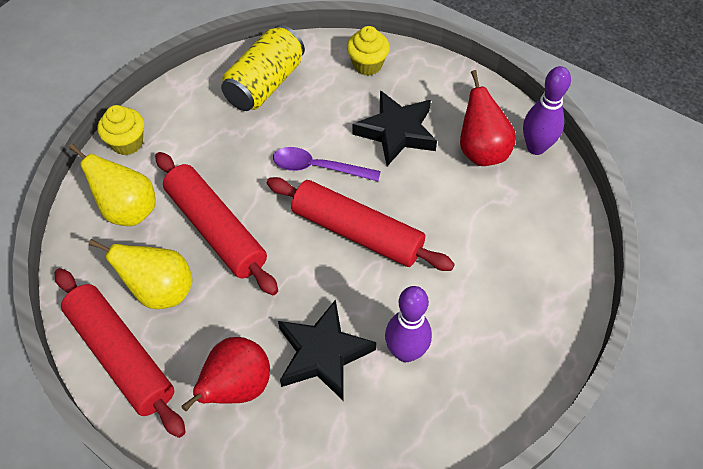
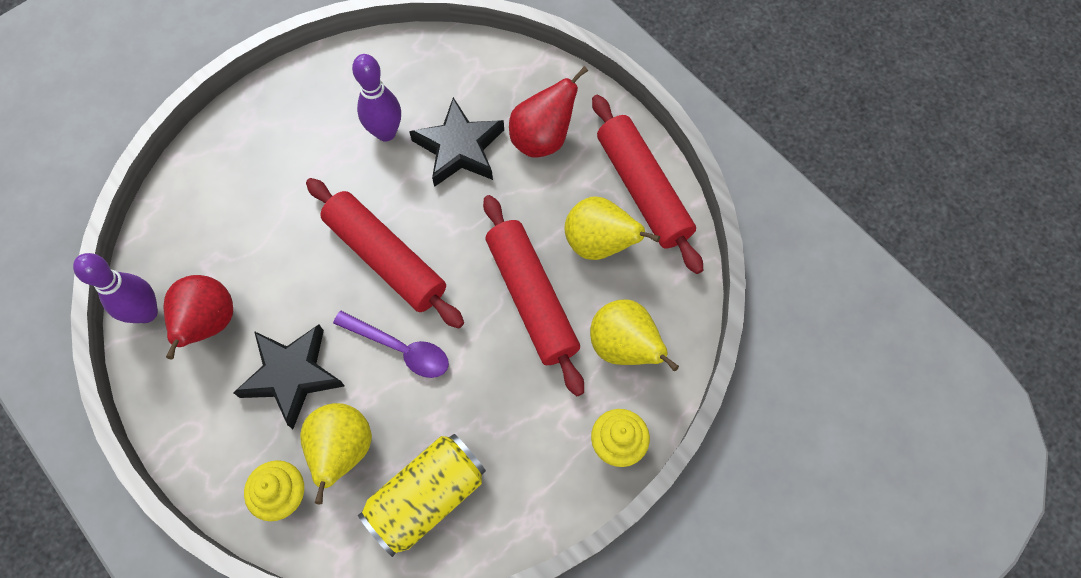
camera: 165 degrees left, 10 degrees up
(337, 96) = (342, 451): none -> yellow pear

